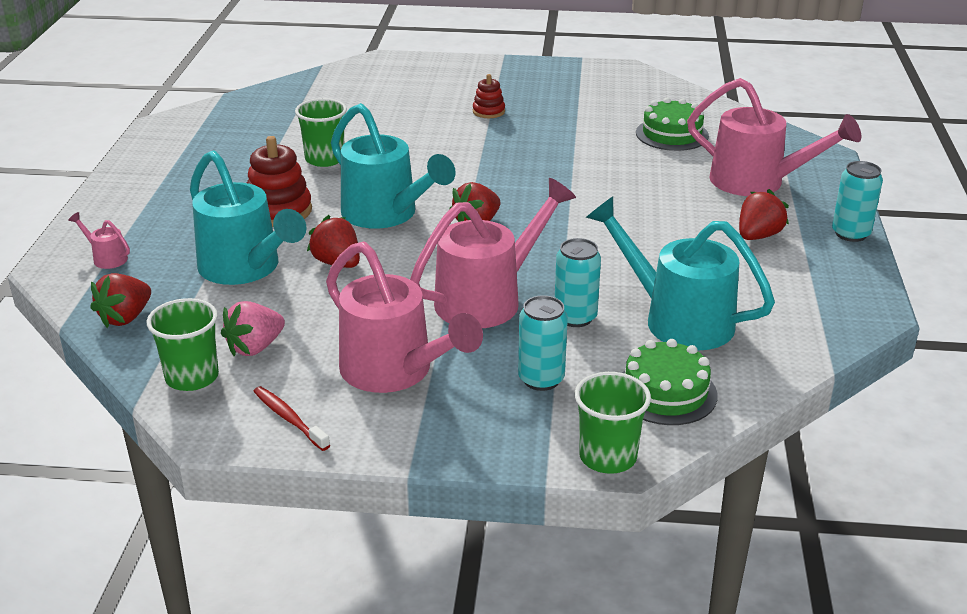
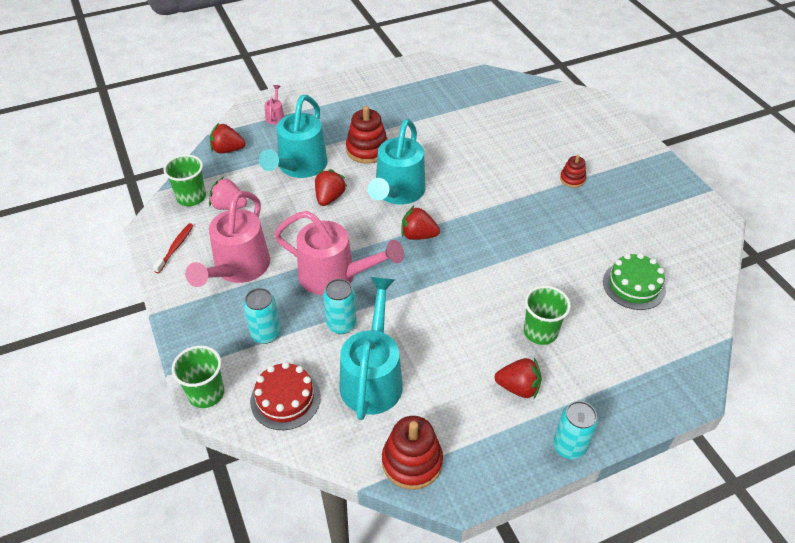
camera: 60 degrees right, 15 degrees up
(325, 159) = (441, 139): green cup -> green cup (540, 332)
(665, 392) = (285, 399): green cake -> red cake
(757, 182) = (602, 362): pink watering can -> none
(817, 329) = (412, 461): none -> red stacking toy

